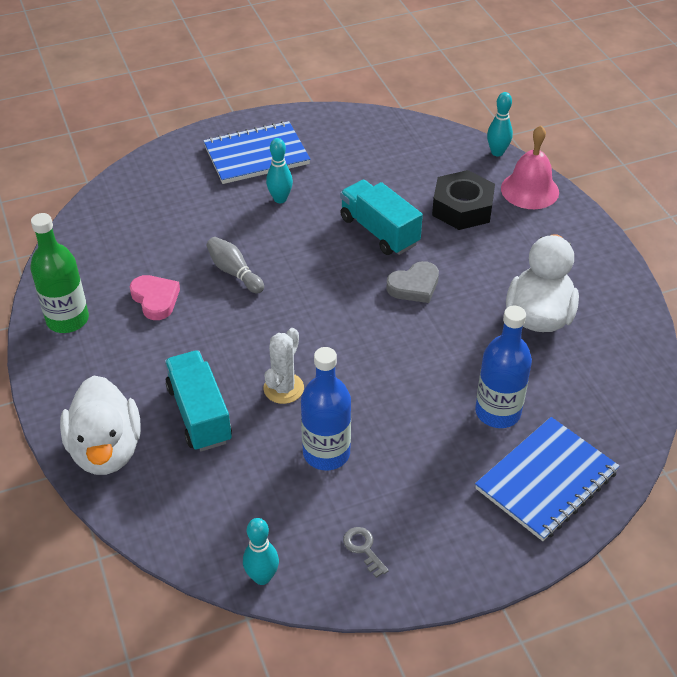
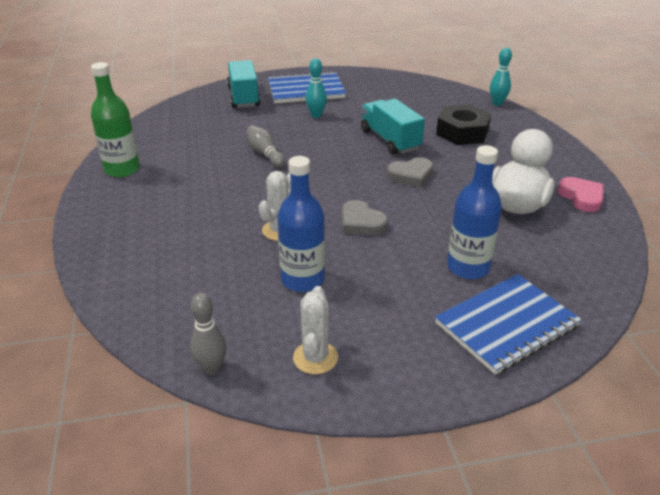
camera: 10 degrees right, 10 degrees down
(106, 449) = (113, 255): white duck -> none
(155, 299) = (196, 164): pink heart -> pink heart (581, 197)
(199, 414) = (202, 240): turquoise truck -> turquoise truck (243, 97)
(262, 577) = (211, 368): turquoise bowling pin -> grey bowling pin
(363, 548) = (315, 358): grey key -> white cactus
(372, 365) = (361, 223): none -> grey heart
(529, 190) = (521, 126): pink bell -> none

